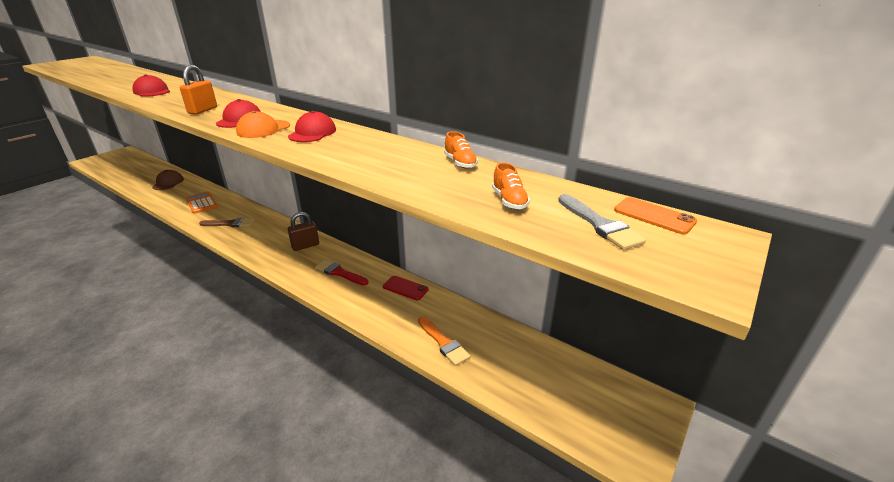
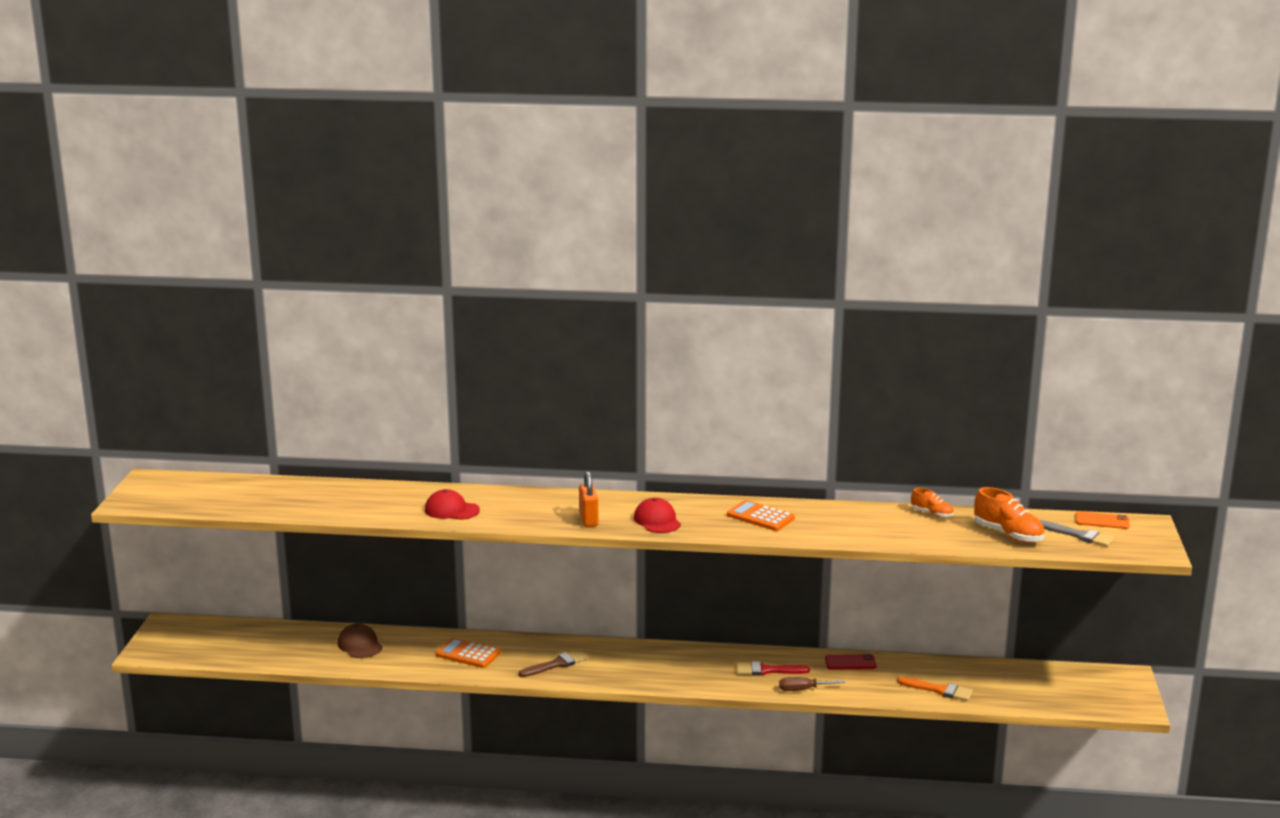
camera: 30 degrees left, 10 degrees down
(263, 129) = (707, 524): orange cap -> none
(305, 246) = (689, 658): brown padlock -> none
(312, 133) = (760, 517): red cap -> orange calculator
(340, 298) = (803, 690): none -> brown screwdriver
(509, 201) = (1008, 535): orange shoe -> orange shoe, size x1.69

